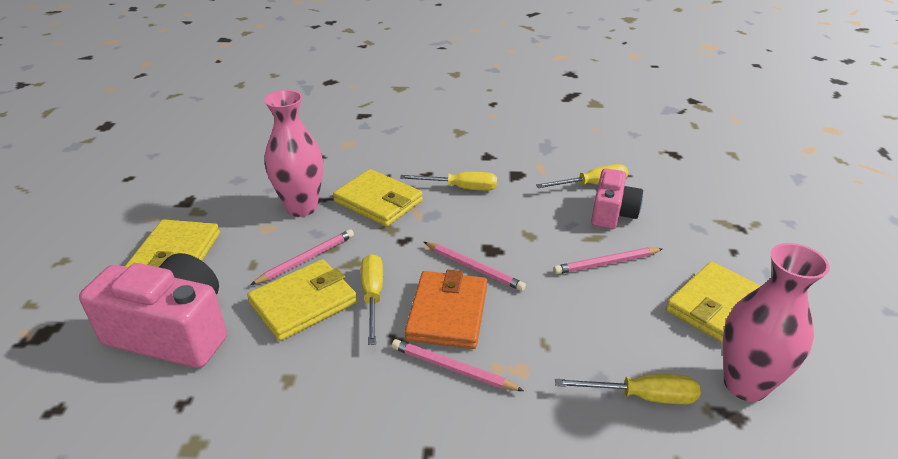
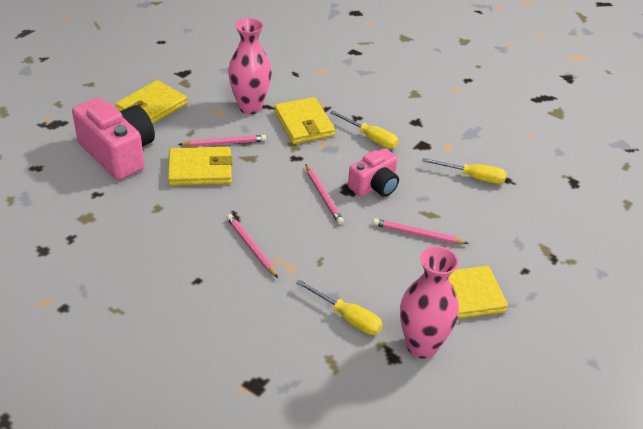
camera: 30 degrees right, 5 degrees up
(373, 296) = (243, 184): yellow screwdriver -> none
(447, 313) = (279, 215): orange wallet -> none
(612, 213) = (463, 204): pink camera -> pink camera (374, 186)

